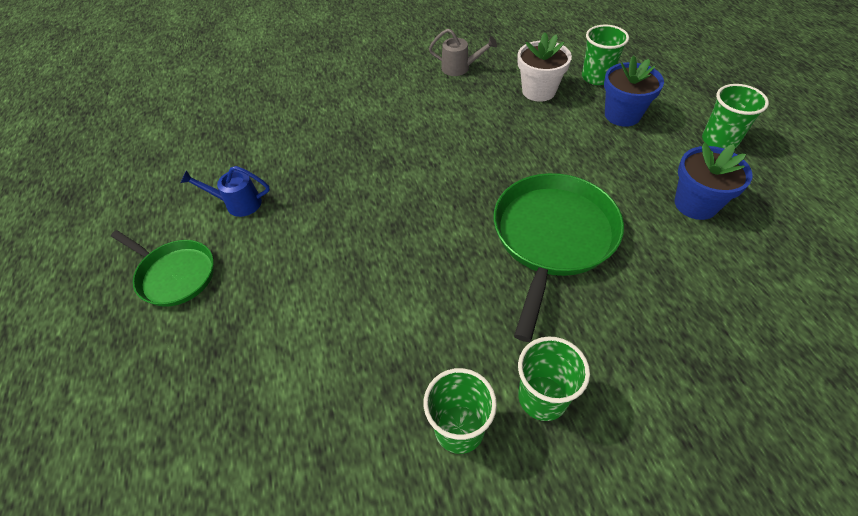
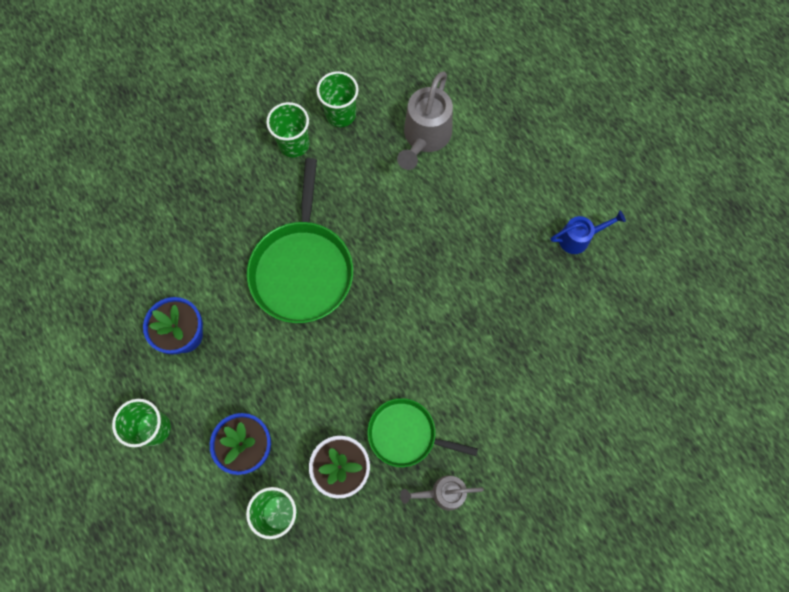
camera: 160 degrees right, 20 degrees up
(175, 275) = (583, 163): green pan -> green pan (405, 434)
(348, 357) = (425, 137): none -> grey watering can

